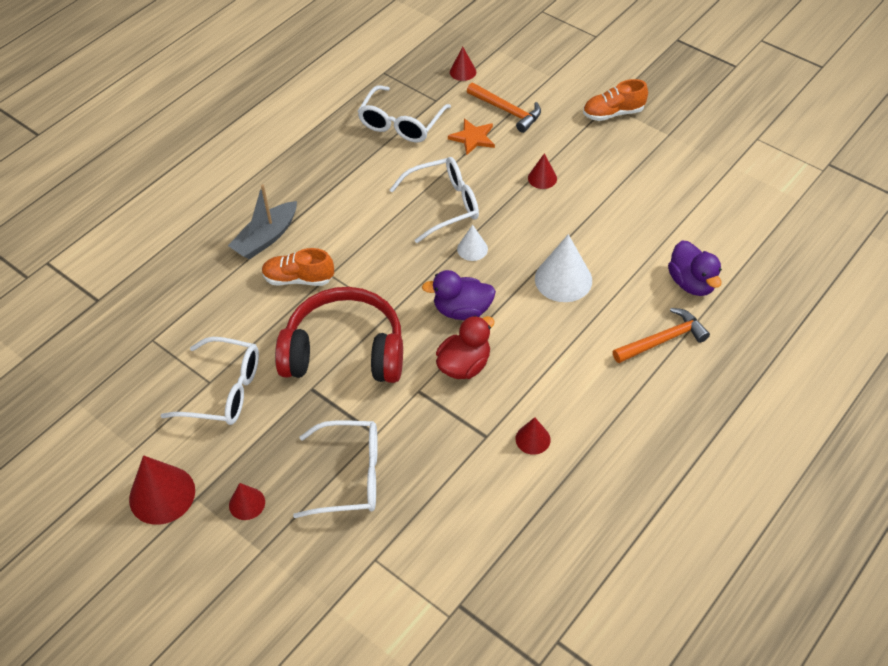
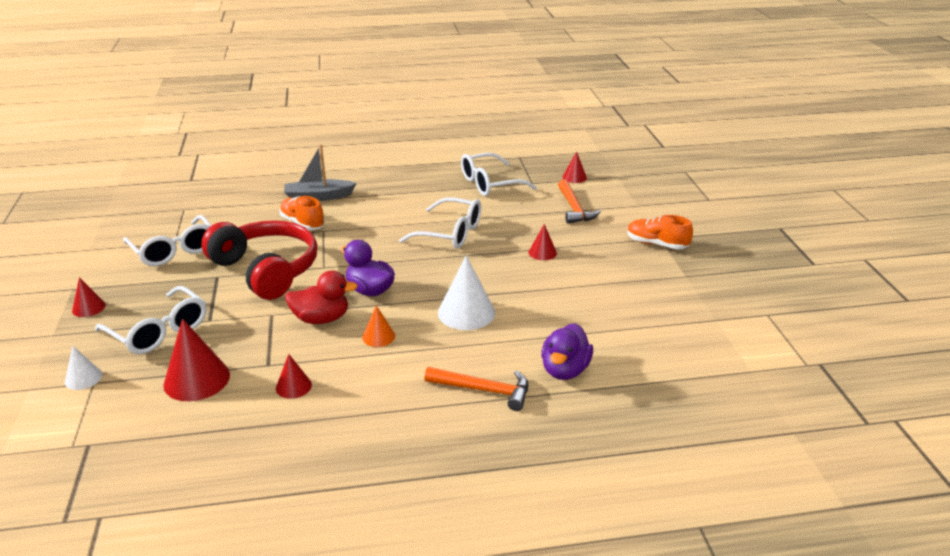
camera: 40 degrees right, 20 degrees down
(162, 494) = (62, 276): red cone -> red cone (197, 379)
(472, 249) = (431, 264): white cone -> white cone (83, 378)
(473, 138) = (526, 211): orange star -> none
(530, 349) = (378, 336): none -> orange cone

